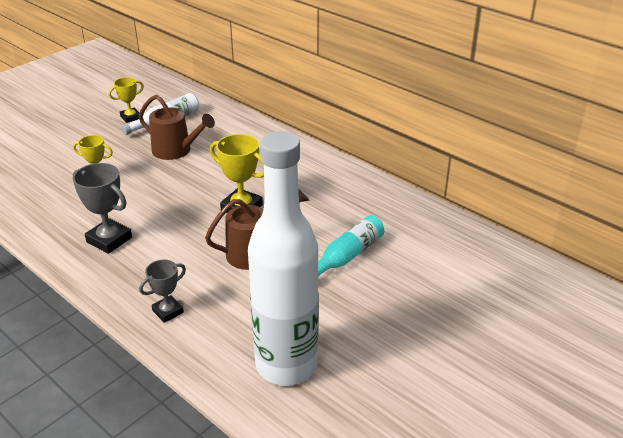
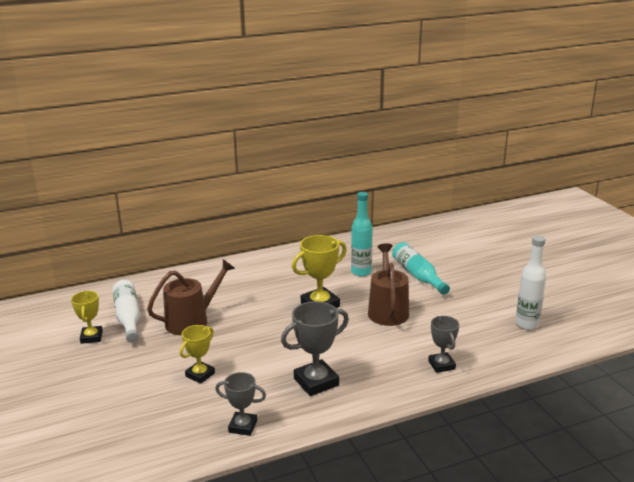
camera: 65 degrees left, 10 degrees down
(35, 220) = (243, 426): none -> grey trophy
(286, 365) = (527, 324): white bottle -> white bottle, size x0.49
(325, 216) = (361, 272): none -> turquoise bottle

